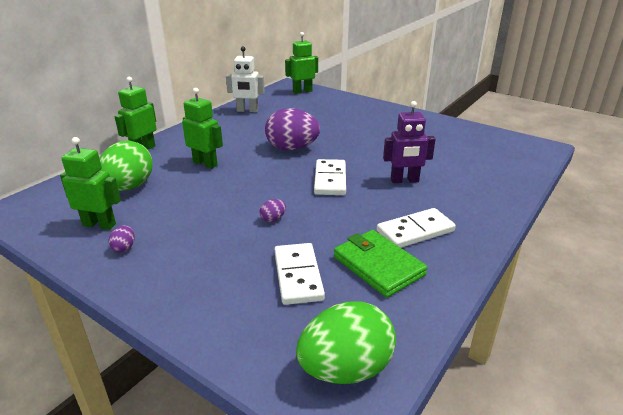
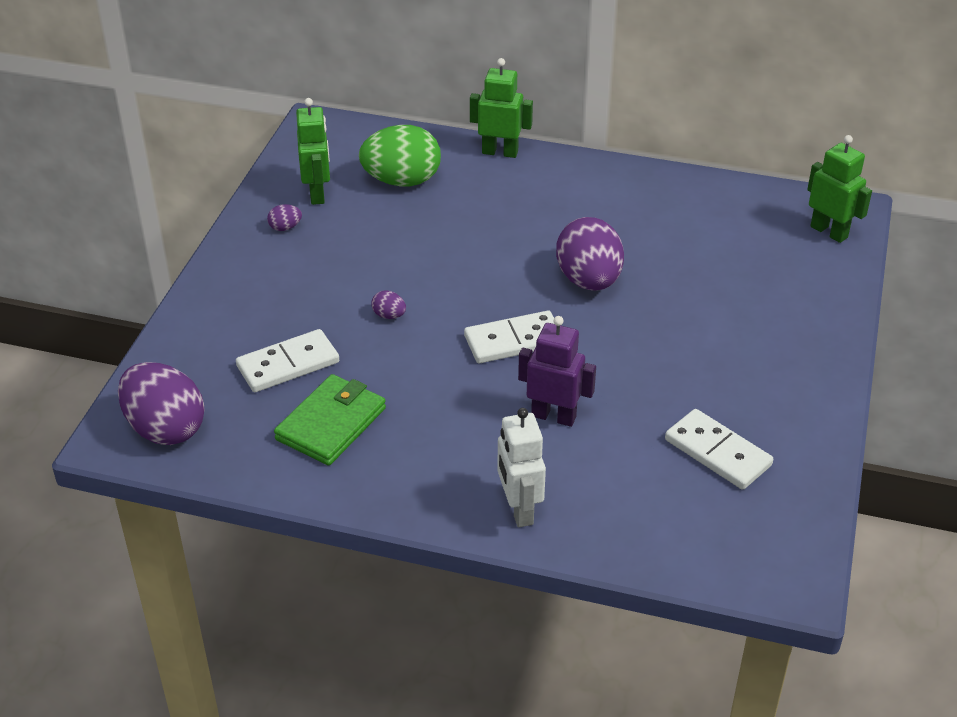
camera: 70 degrees right, 10 degrees up
(205, 163) = (494, 217): green robot -> none
(247, 111) = (694, 197): white robot -> white robot (519, 509)
(345, 369) = (165, 428): green egg -> purple egg
(404, 180) = (553, 416): purple robot -> purple robot turned 135 degrees clockwise
(415, 231) = (420, 445): white domino -> white domino (718, 452)

